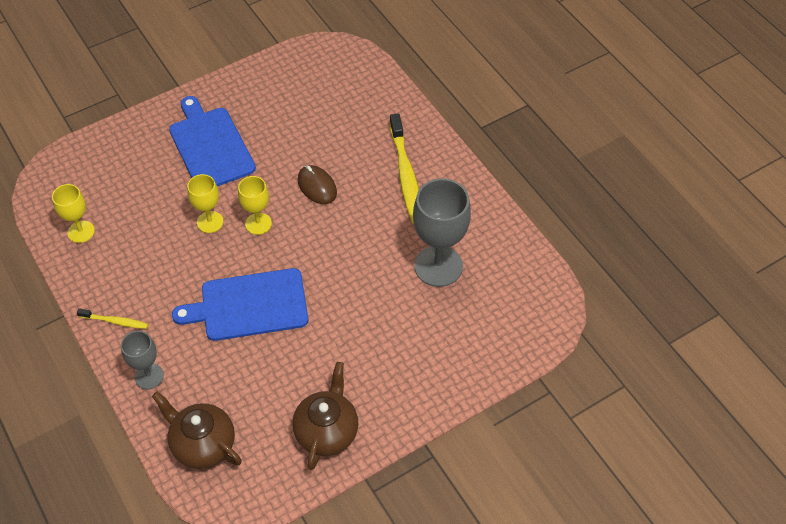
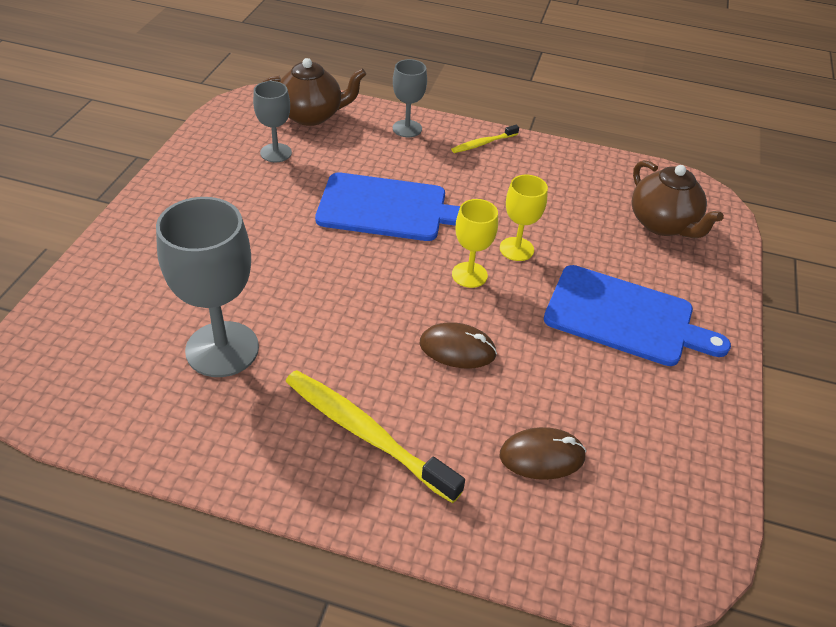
camera: 135 degrees right, 10 degrees down
(81, 232) = (609, 180): yellow goblet -> none
(249, 305) = (388, 208): blue cutting board -> blue cutting board turned 60 degrees clockwise
(271, 415) = (276, 153): none -> grey goblet
(327, 431) = (214, 166): brown teapot -> brown teapot (662, 224)
(338, 116) = (542, 456): none -> brown mouse

